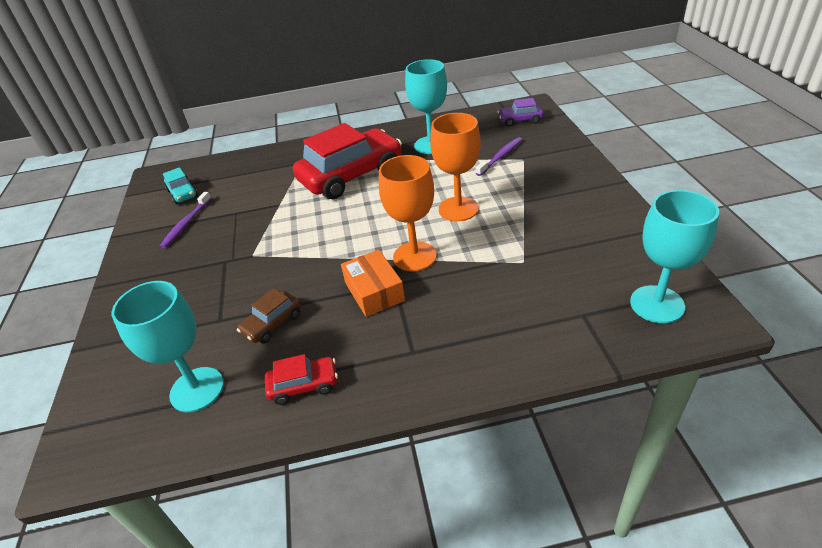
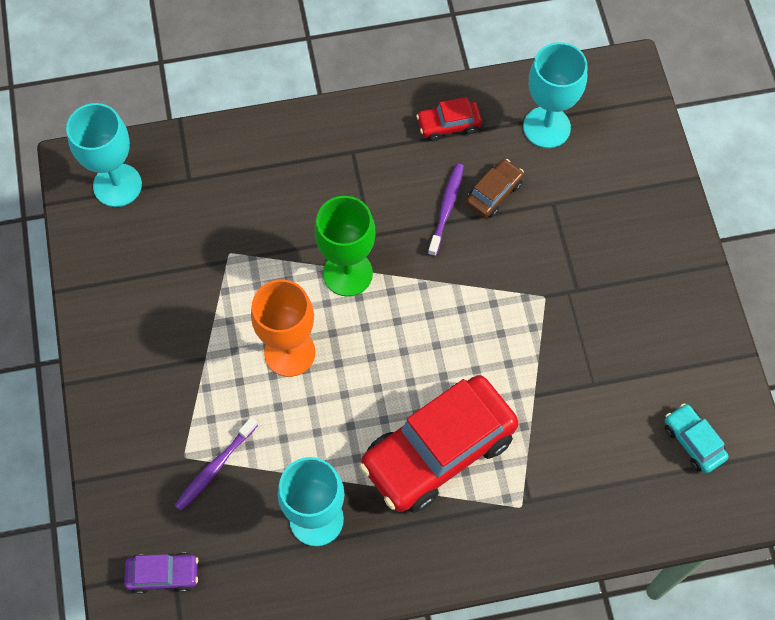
camera: 175 degrees right, 25 degrees up
(186, 223) = (656, 368): purple toothbrush -> purple toothbrush (446, 208)
(374, 291) = (391, 226): orange box -> none
(414, 256) = (347, 273): orange goblet -> green goblet

